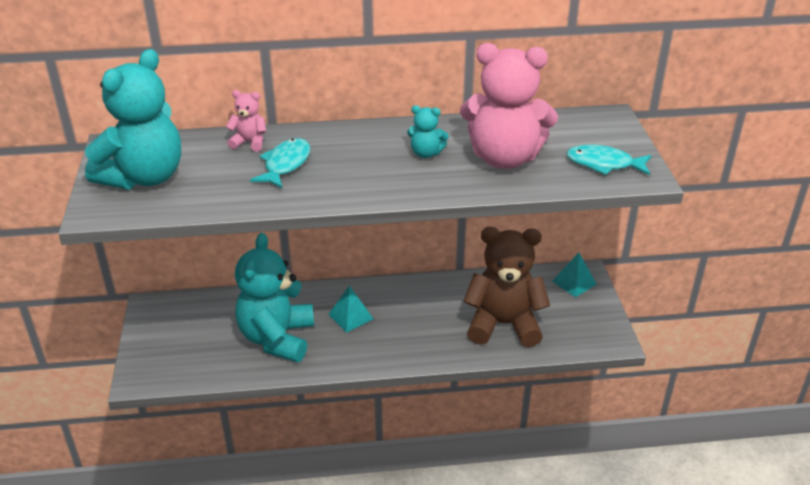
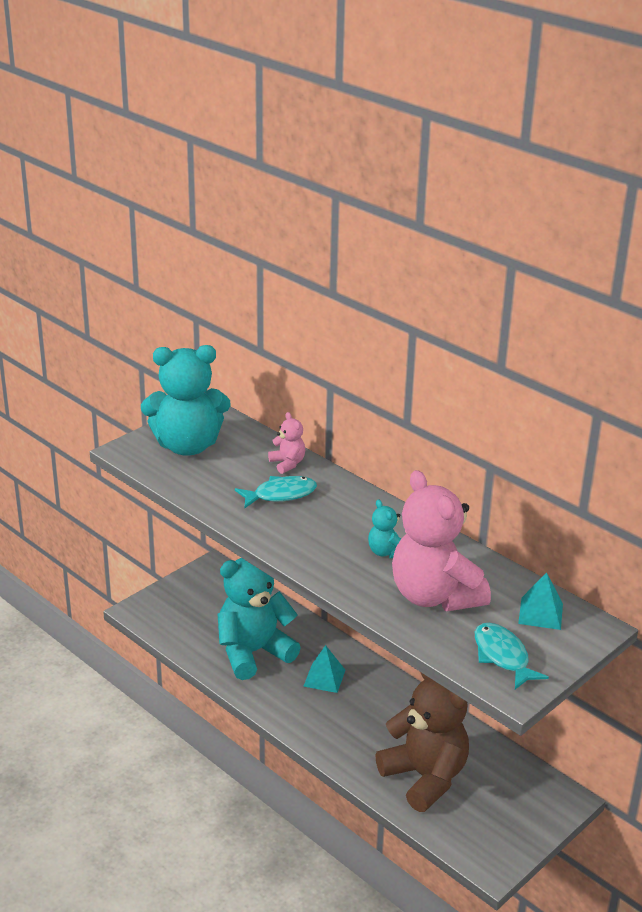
camera: 50 degrees right, 5 degrees down
(574, 282) = (543, 797): turquoise pyramid -> turquoise pyramid (540, 613)

